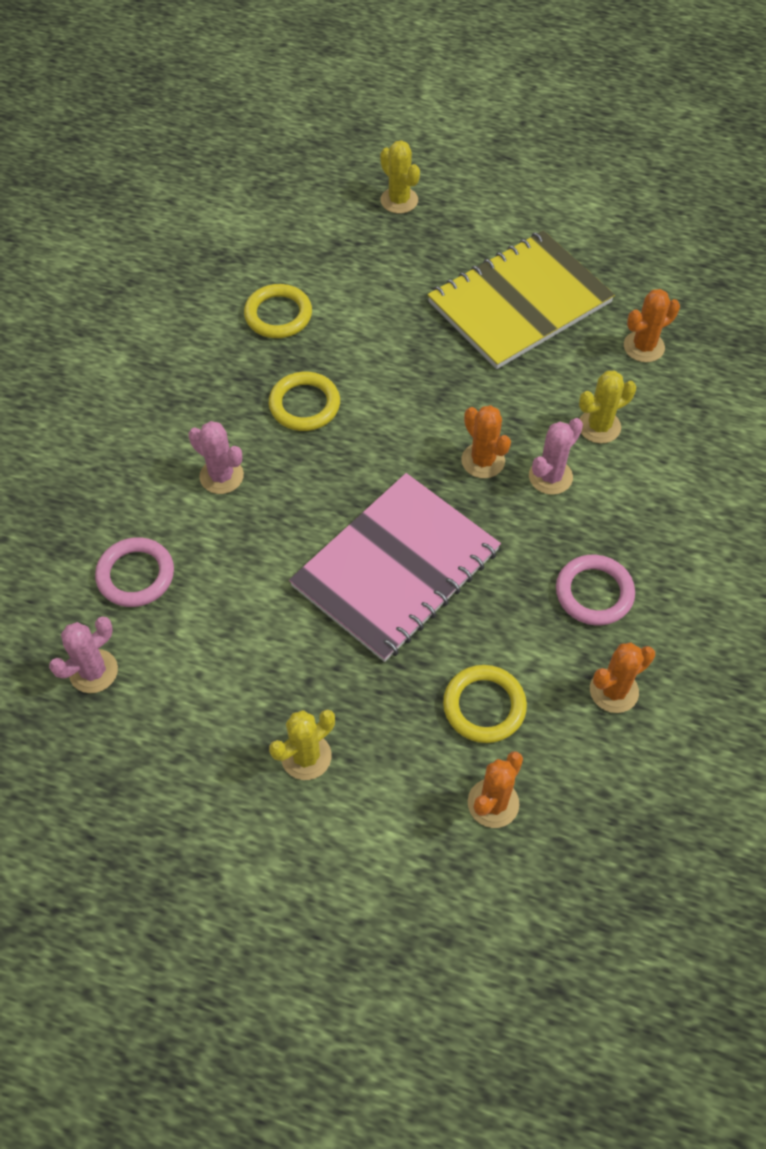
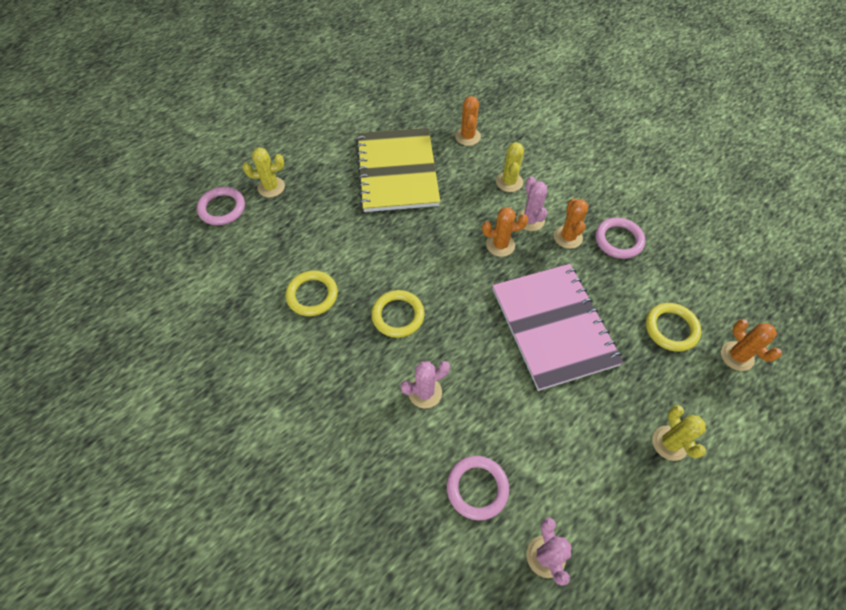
camera: 60 degrees left, 0 degrees up
(336, 177) = (222, 208): none -> pink ring
(614, 691) = (685, 263): orange cactus -> orange cactus (568, 237)

